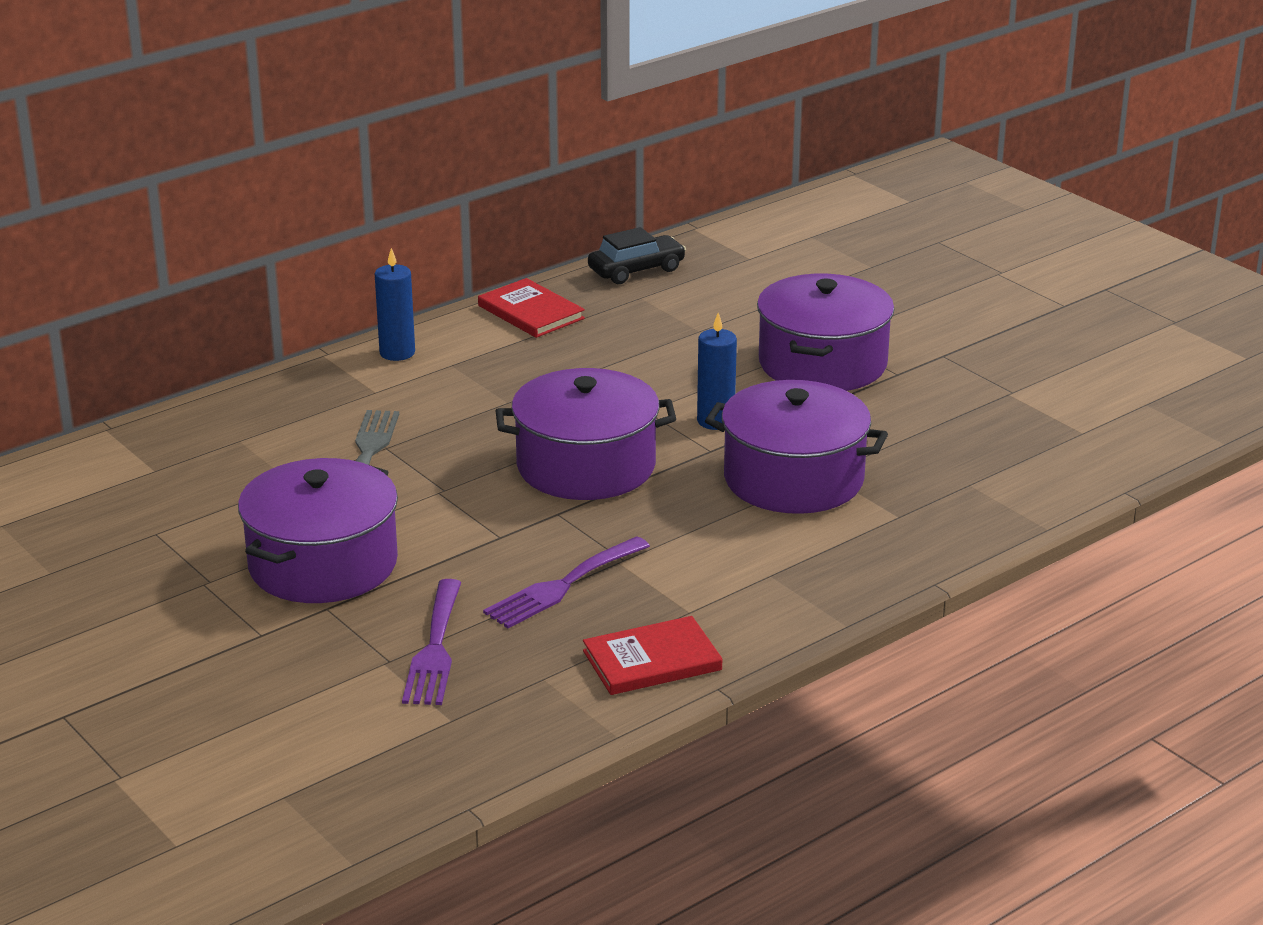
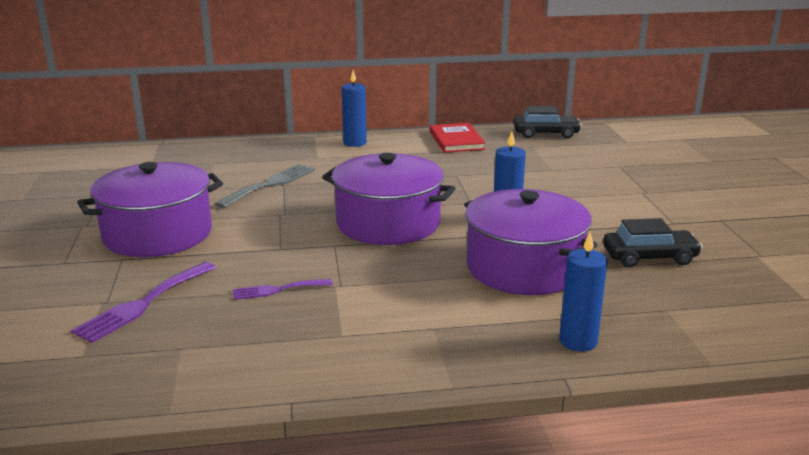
camera: 30 degrees right, 5 degrees down
(562, 586) = (277, 290): purple fork -> purple fork, size x0.62
(652, 660) = (270, 362): red book -> none
(822, 363) = (621, 204): purple pot -> none
(907, 427) = (649, 257): none -> black car
(917, 544) = (578, 341): none -> blue candle

